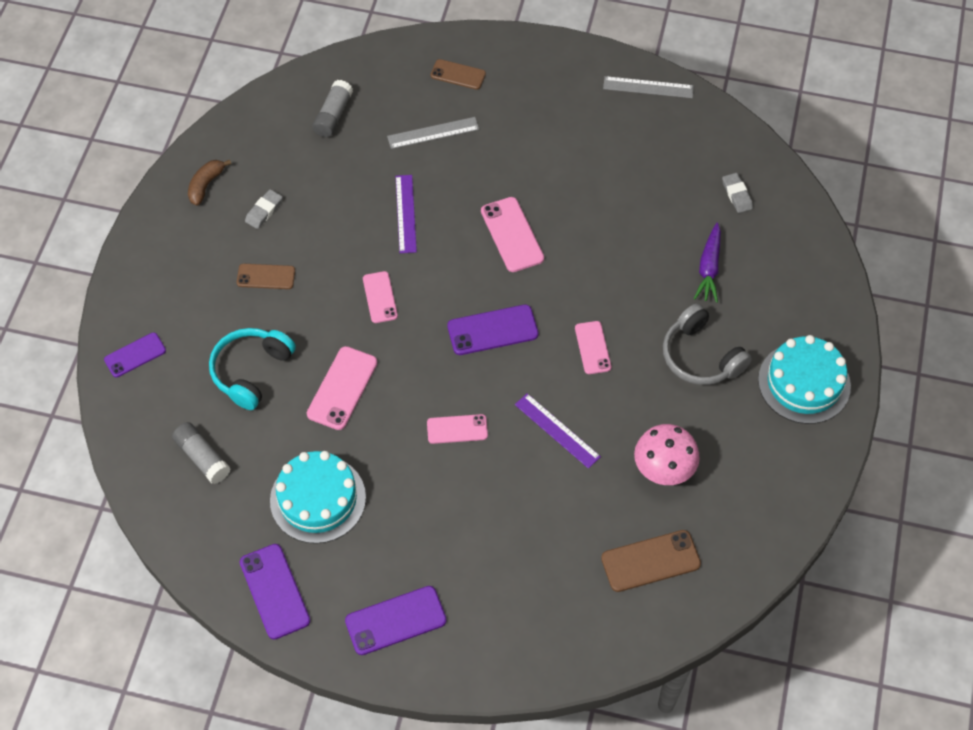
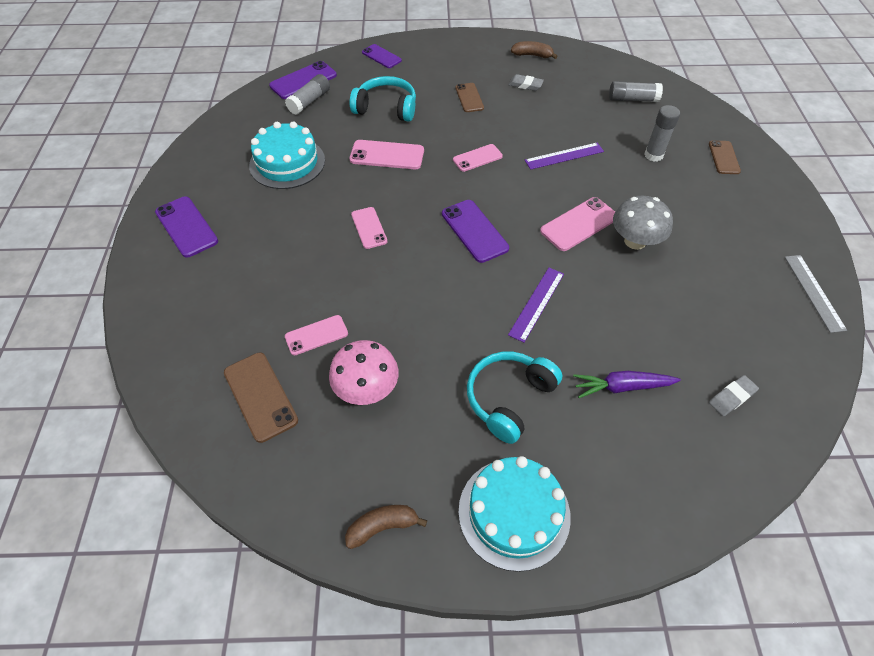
camera: 75 degrees right, 5 degrees down
(274, 591) = (207, 157): purple phone -> purple phone (303, 80)
(433, 133) = (653, 155): grey ruler -> grey glue stick
(549, 196) = (635, 241): none -> grey mushroom
(557, 430) = (386, 295): purple ruler -> purple ruler (536, 303)
(593, 348) = (484, 305): pink phone -> pink phone (316, 335)
(700, 356) = (509, 398): grey headphones -> turquoise headphones
(797, 480) = (382, 527): none -> brown banana

